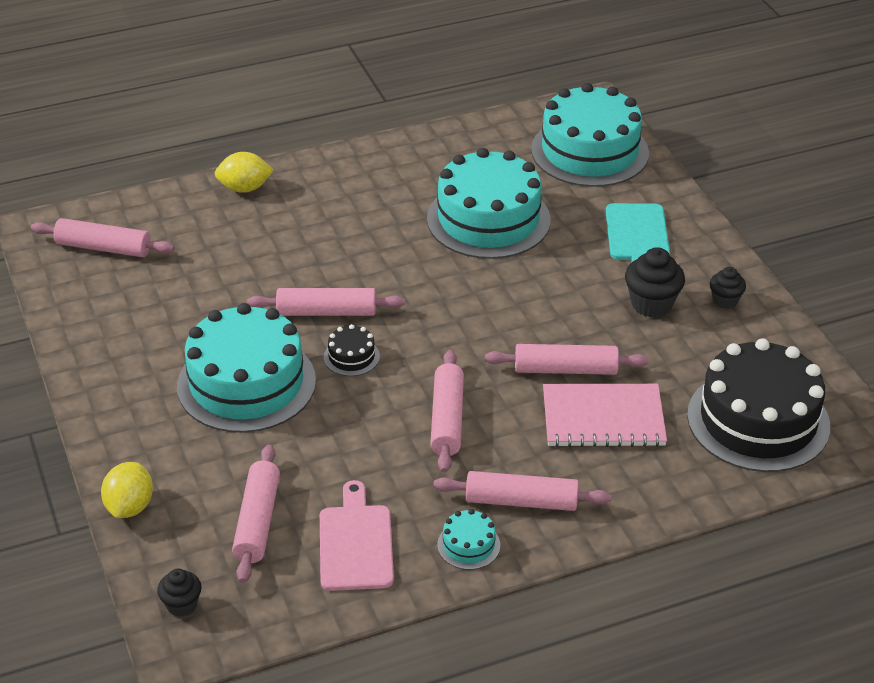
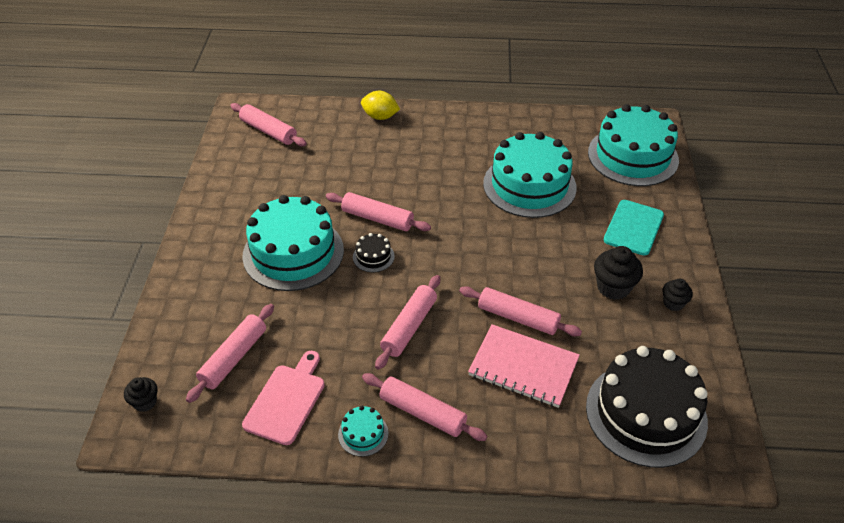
camera: 25 degrees right, 5 degrees up
(129, 507) = (163, 316): yellow lemon -> none

